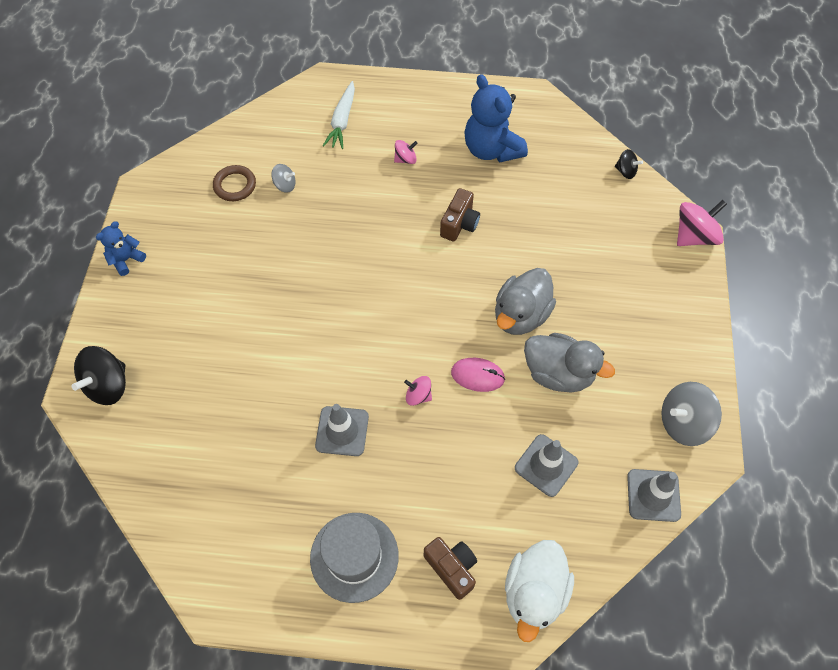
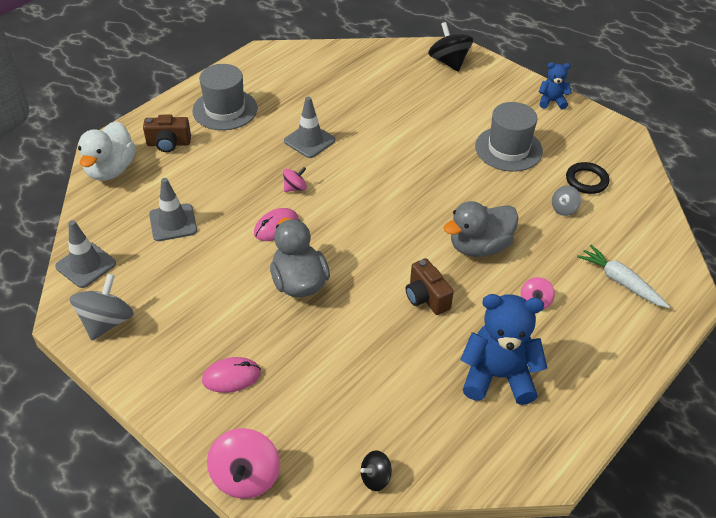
camera: 125 degrees right, 15 degrees down
(126, 259) = (552, 101): blue teddy bear -> blue teddy bear turned 75 degrees counterclockwise
(230, 259) = (508, 149): none -> grey hat
(235, 185) = (586, 180): brown ring -> black ring
(534, 592) = (111, 169): white duck -> white duck turned 135 degrees counterclockwise
(558, 373) = (227, 273): grey duck -> grey duck (479, 246)
(640, 297) = (231, 377): none -> pink mouse

